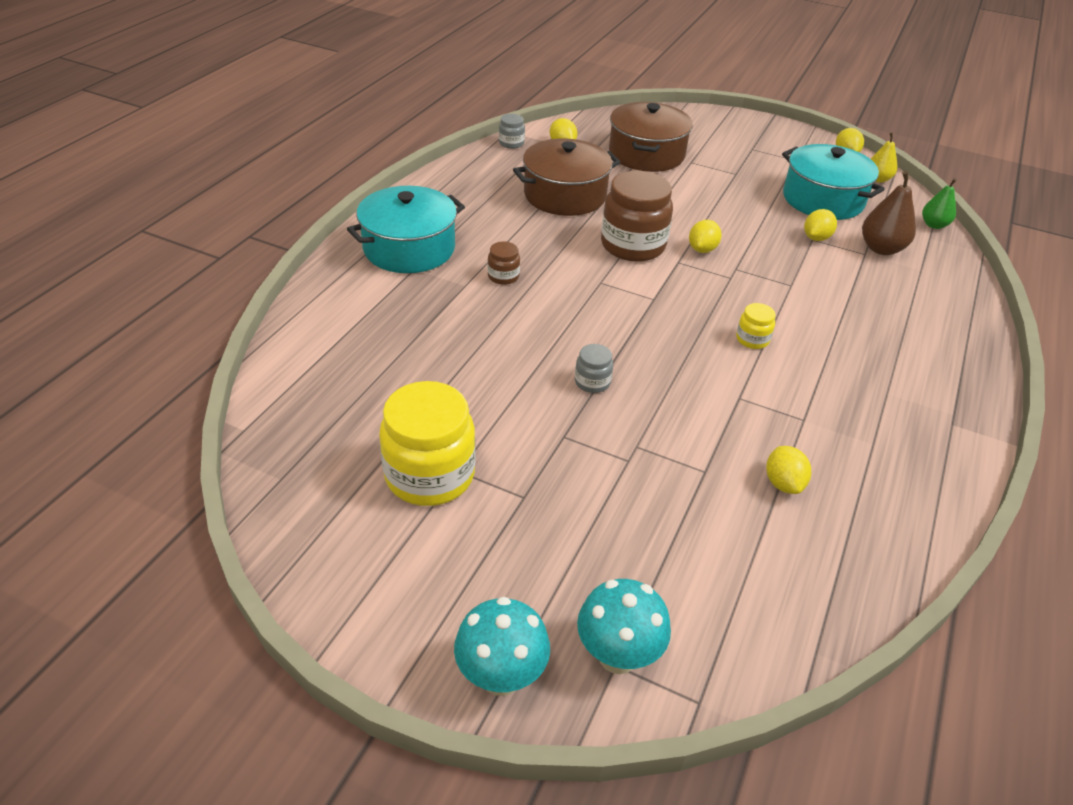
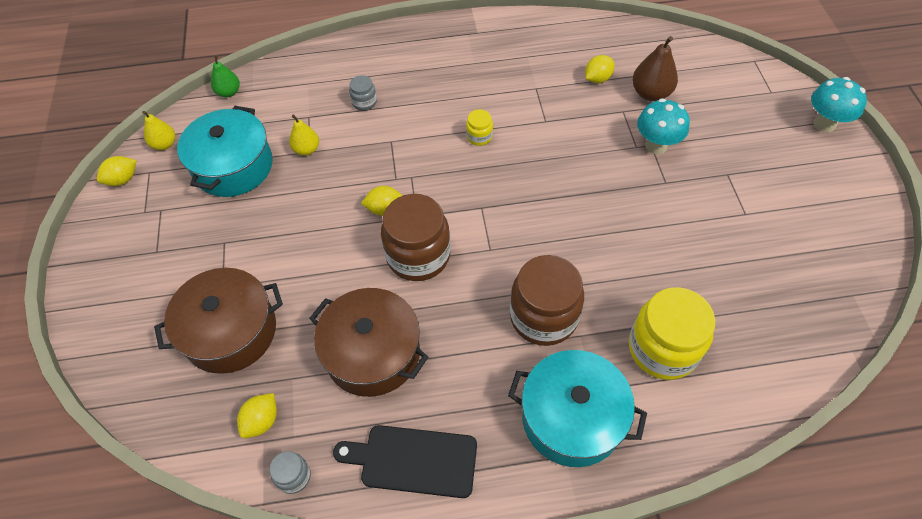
camera: 120 degrees left, 15 degrees up
(429, 475) = (764, 224): yellow jar -> yellow jar (662, 349)
(466, 181) = (413, 460): none -> black cutting board
(503, 276) = (543, 317): brown jar -> brown jar, size x2.19
(592, 382) = (606, 194): grey jar -> grey jar (364, 102)
(617, 656) = (766, 93): turquoise mushroom -> turquoise mushroom (656, 146)
(816, 238) = (306, 149): yellow lemon -> yellow pear
(881, 249) = (293, 110): brown pear -> brown pear (650, 93)

